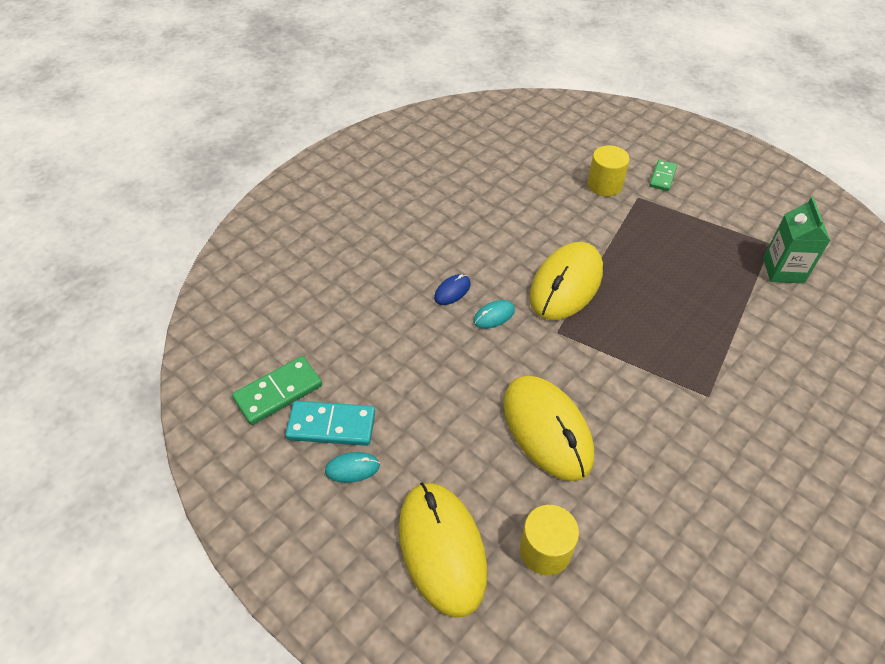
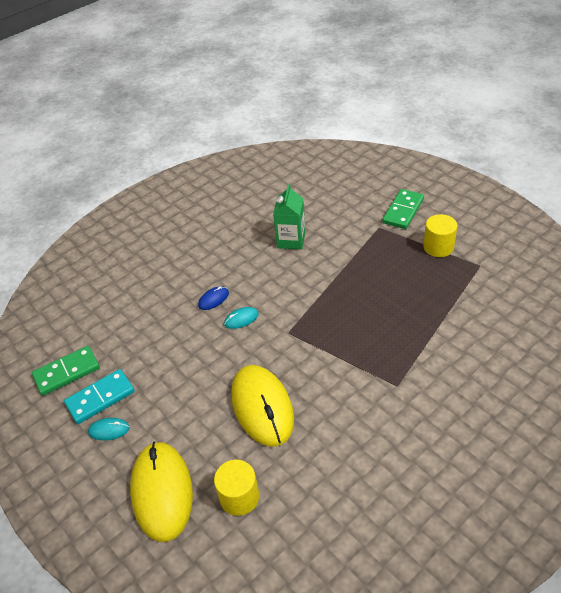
camera: 10 degrees right, 5 degrees down
(331, 425) = (100, 398): turquoise domino -> turquoise domino turned 45 degrees counterclockwise
(566, 284) = (304, 295): yellow mouse -> none
(604, 185) = (354, 217): yellow cylinder -> yellow cylinder (438, 247)
(662, 177) = (403, 211): green domino -> green domino, size x1.58
(783, 270) = (485, 287): green carton -> green carton (291, 240)

